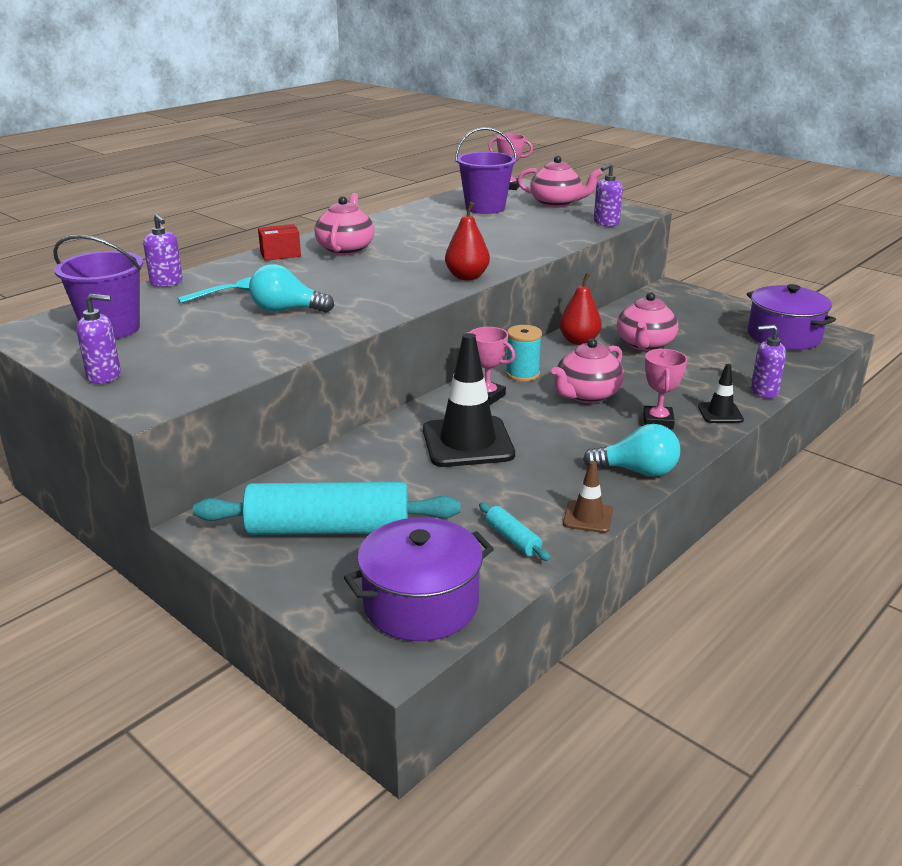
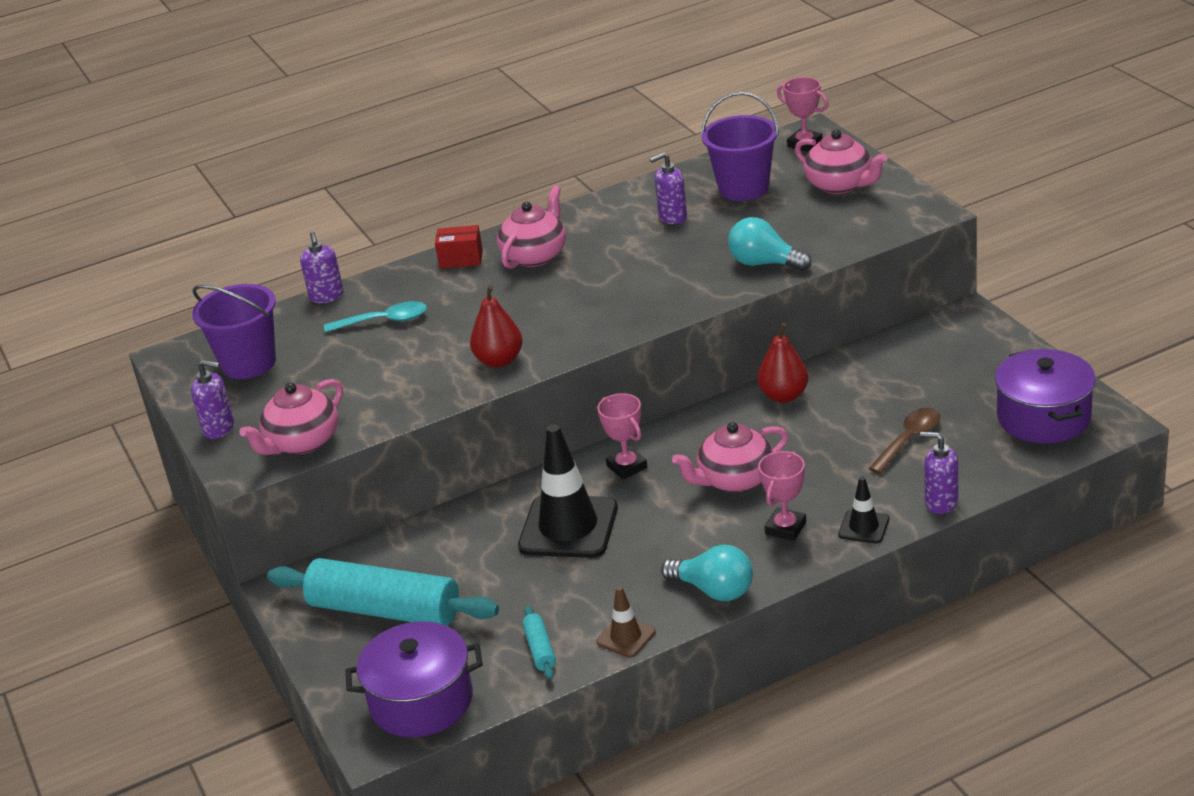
camera: 25 degrees right, 5 degrees up
(286, 310) = (421, 354): turquoise light bulb -> turquoise light bulb (764, 263)
(467, 277) = (636, 320): red pear -> red pear (499, 360)
(522, 374) = (685, 440): turquoise spool -> none
(606, 223) = (871, 232): purple soap dispenser -> purple soap dispenser (672, 217)
(644, 344) = (858, 410): pink teapot -> pink teapot (302, 442)
(700, 357) = (909, 440): none -> brown spoon

